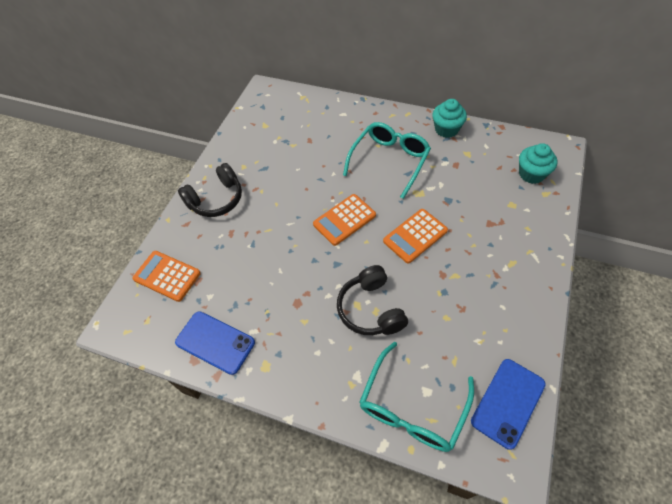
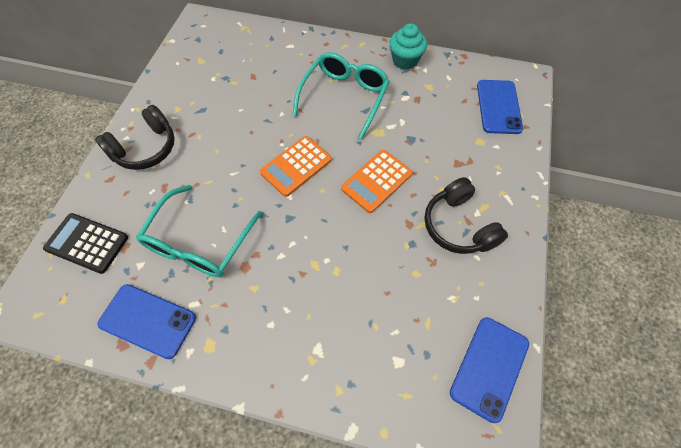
camera: 10 degrees left, 5 degrees up
(167, 276) = (87, 243): orange calculator -> black calculator
(371, 309) = (331, 268): black headphones -> black headphones (458, 226)
(412, 407) = (383, 382): turquoise glasses -> turquoise glasses (199, 242)
(531, 174) = (498, 107): turquoise cupcake -> blue phone

